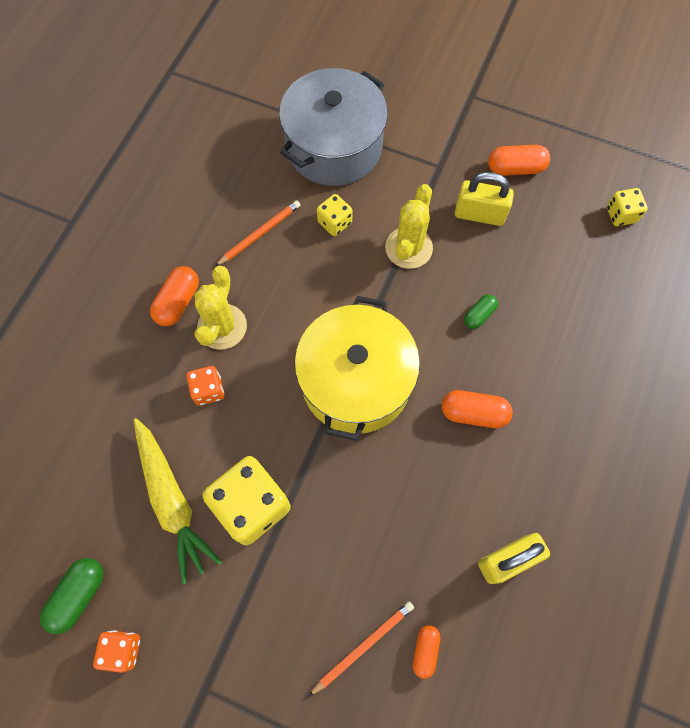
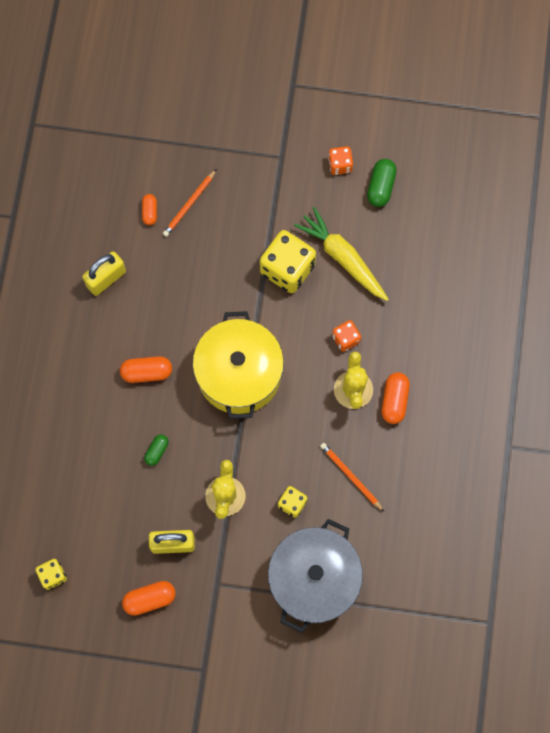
camera: 165 degrees right, 5 degrees up
(259, 234) = (350, 476): orange pencil -> orange pencil turned 105 degrees clockwise

